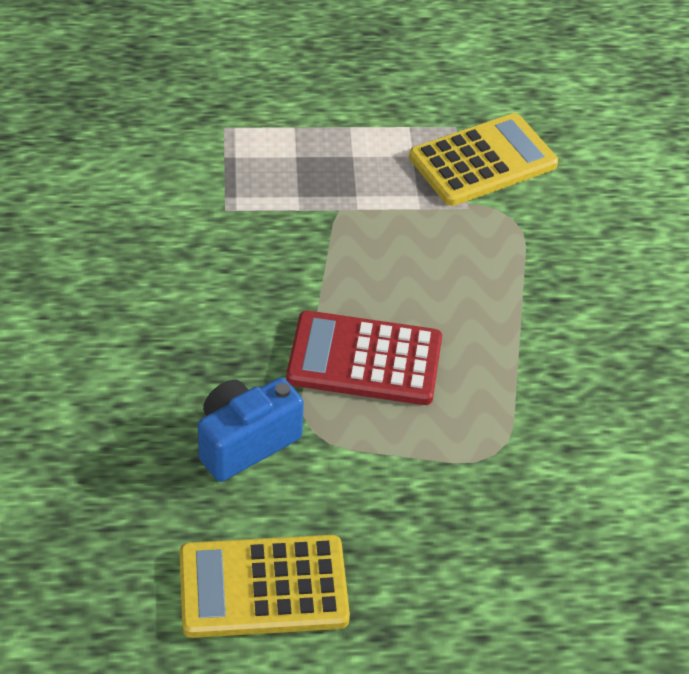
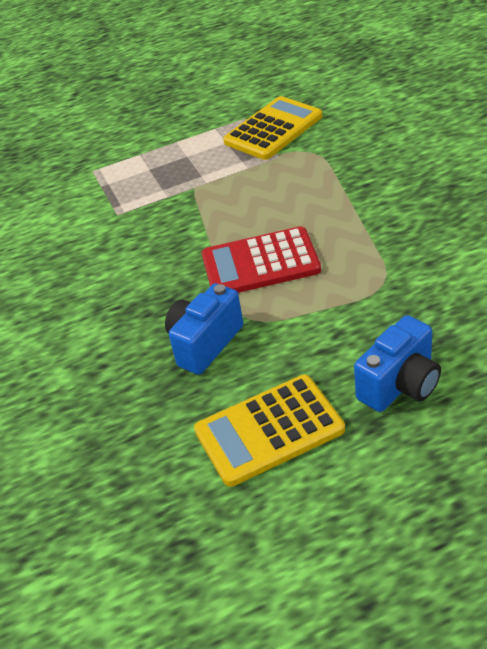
camera: 10 degrees left, 5 degrees down
(441, 596) = (400, 385): none -> blue camera

